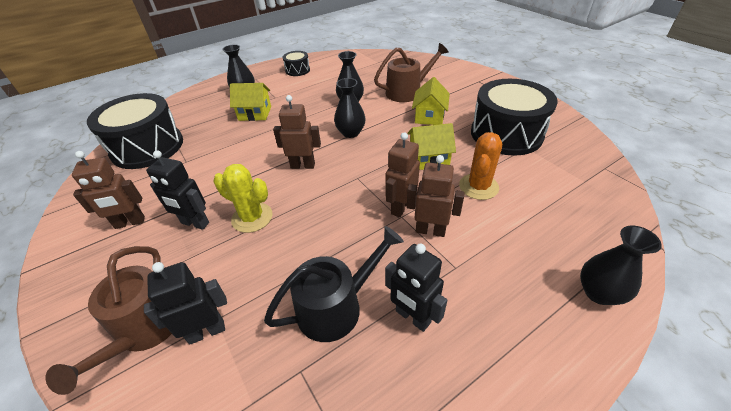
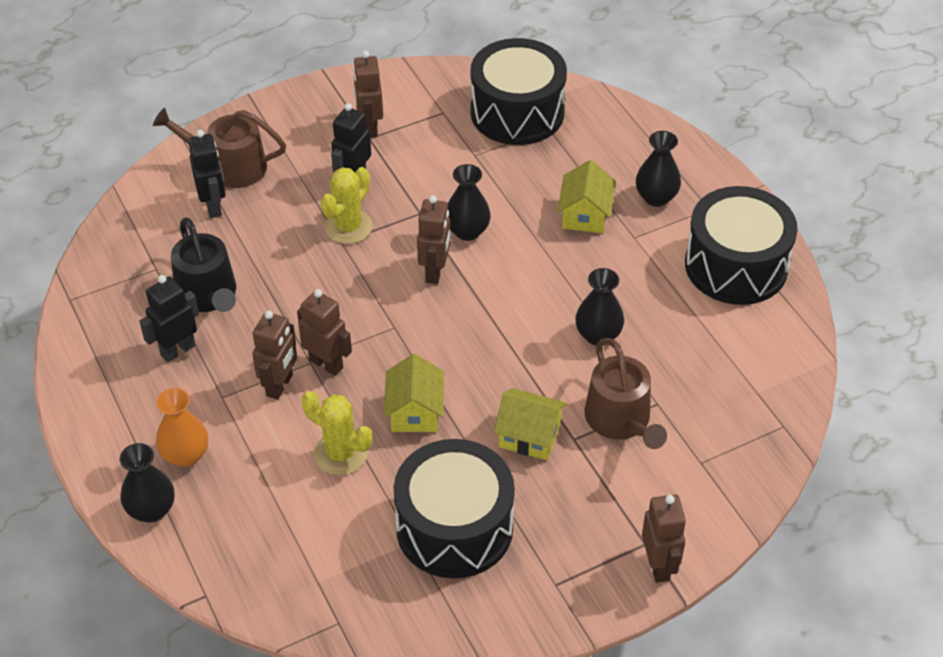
camera: 95 degrees right, 5 degrees up
(297, 70) = (736, 265): black drum -> black drum, size x2.12
(350, 133) = (503, 328): black vase -> black vase (467, 231)
(478, 187) = (340, 453): orange cactus -> yellow cactus
(488, 77) = (659, 566): none -> brown robot
(528, 280) = (186, 455): none -> orange vase

